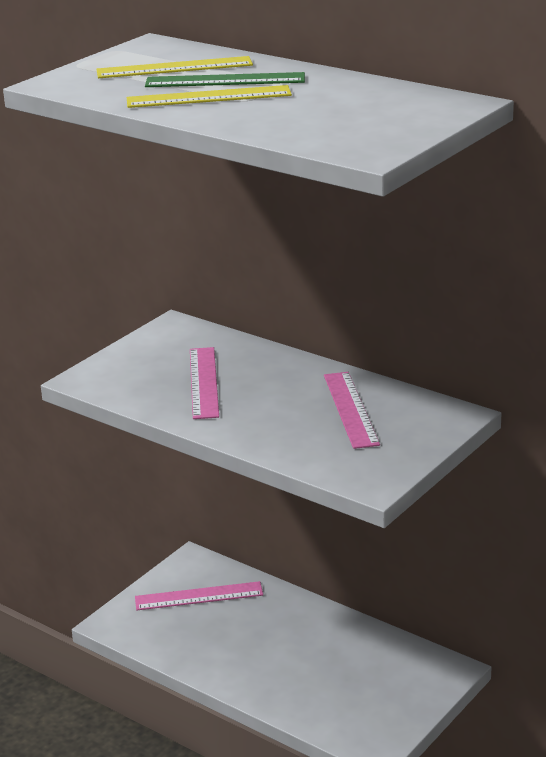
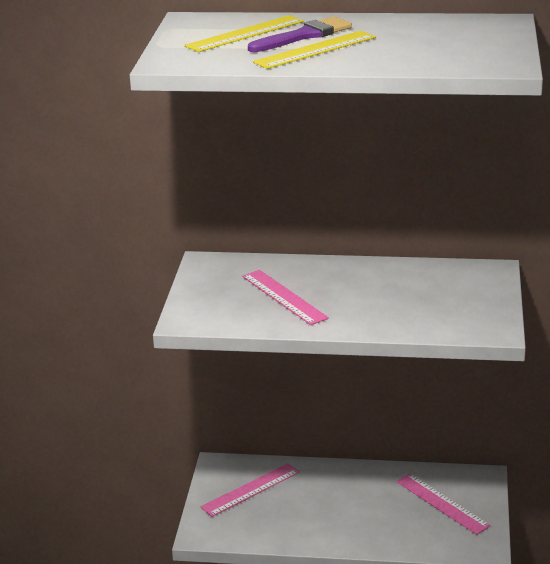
camera: 30 degrees left, 0 degrees up
(225, 80) = (304, 36): green ruler -> purple brush
(350, 409) = (416, 286): pink ruler -> pink ruler (442, 503)

